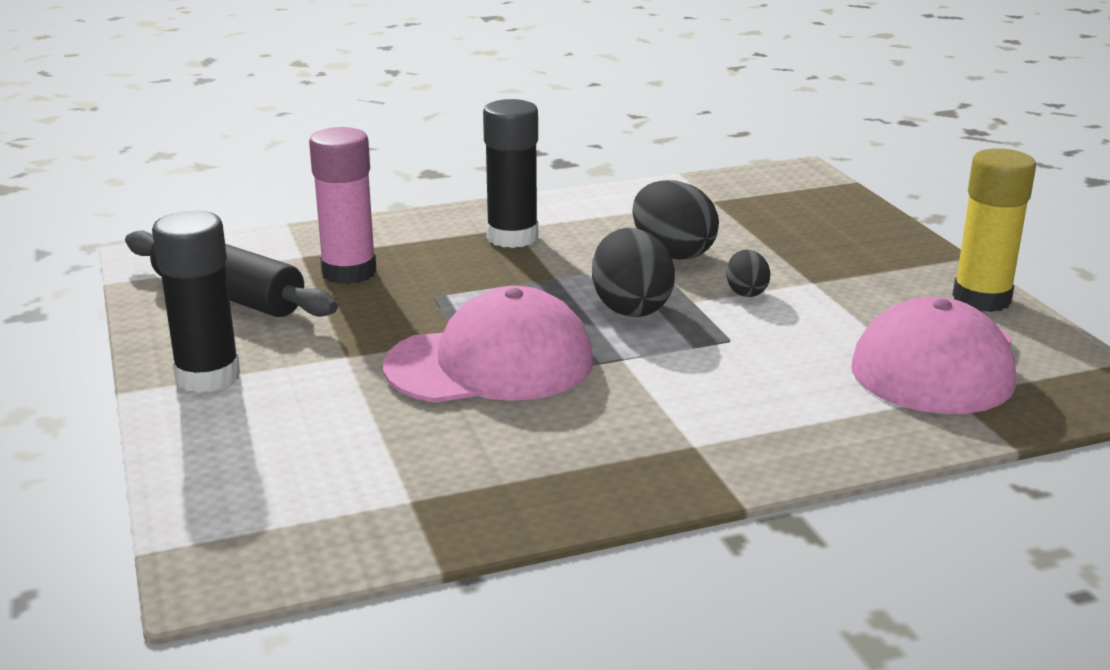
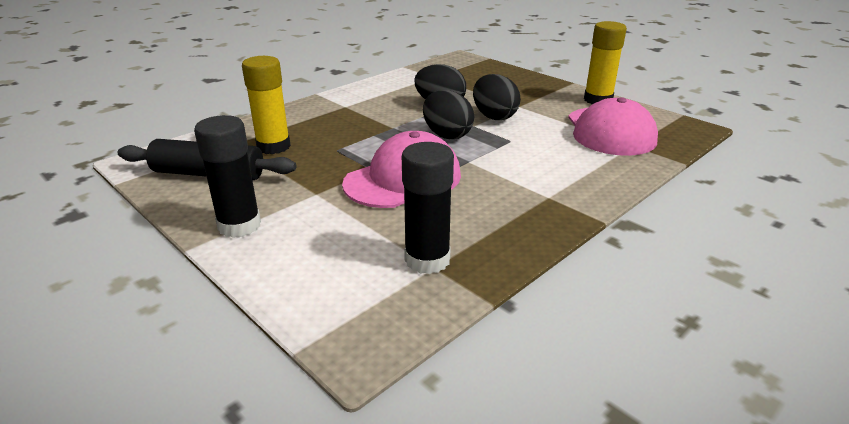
camera: 25 degrees left, 5 degrees up
(349, 272) = (273, 146): pink glue stick -> yellow glue stick
(512, 237) = (349, 111): black glue stick -> black glue stick (427, 260)
(746, 292) = (494, 116): black egg -> black egg, size x1.83

